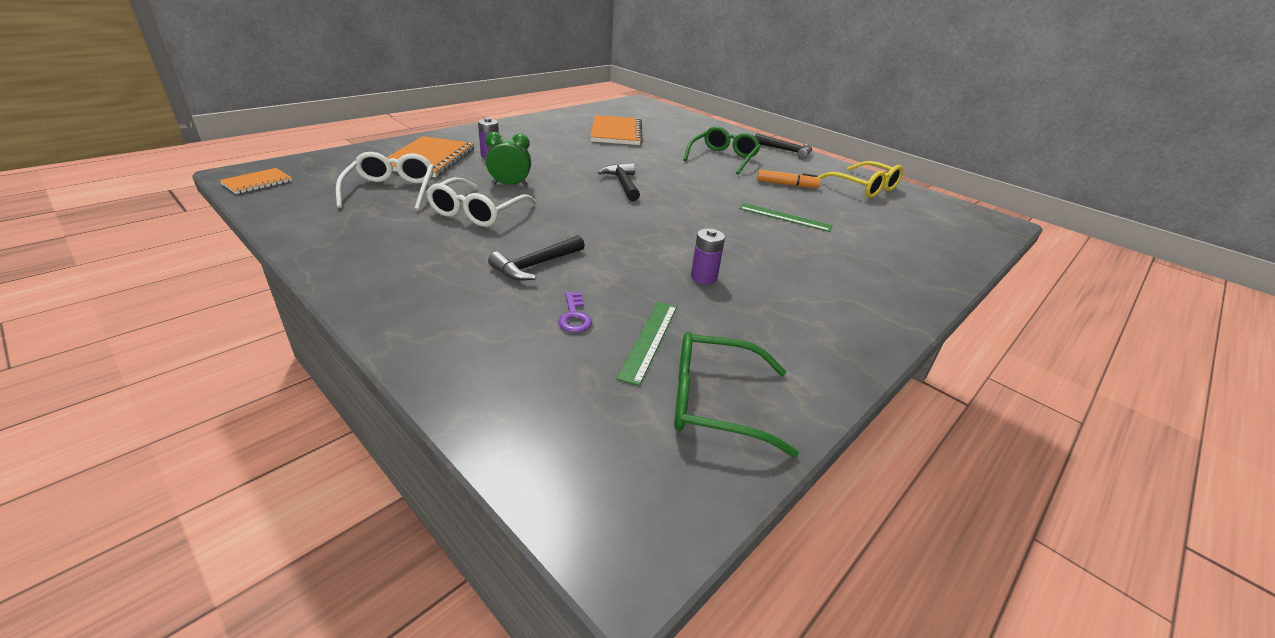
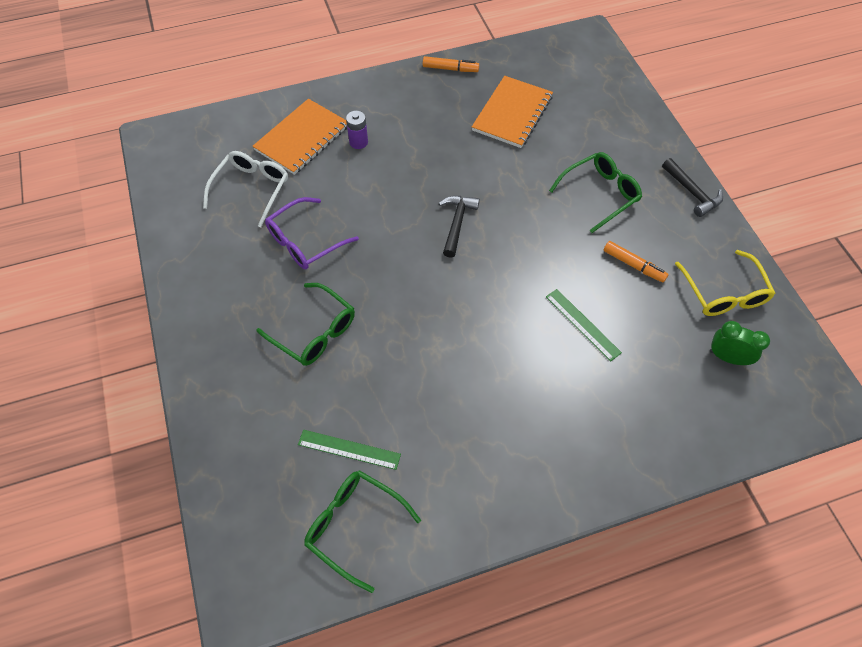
camera: 30 degrees right, 25 degrees up
(257, 182) = (159, 153): orange notebook -> none
(477, 212) = (304, 242): white glasses -> purple glasses
(510, 185) = (352, 201): green clock -> green clock (727, 357)
(535, 265) = (315, 332): black hammer -> green glasses
(545, 119) = (450, 69): none -> orange marker
(574, 316) = (311, 404): purple key -> none
(649, 340) = (349, 449): green ruler -> green ruler turned 60 degrees clockwise
(703, 277) = (438, 391): purple battery -> none

